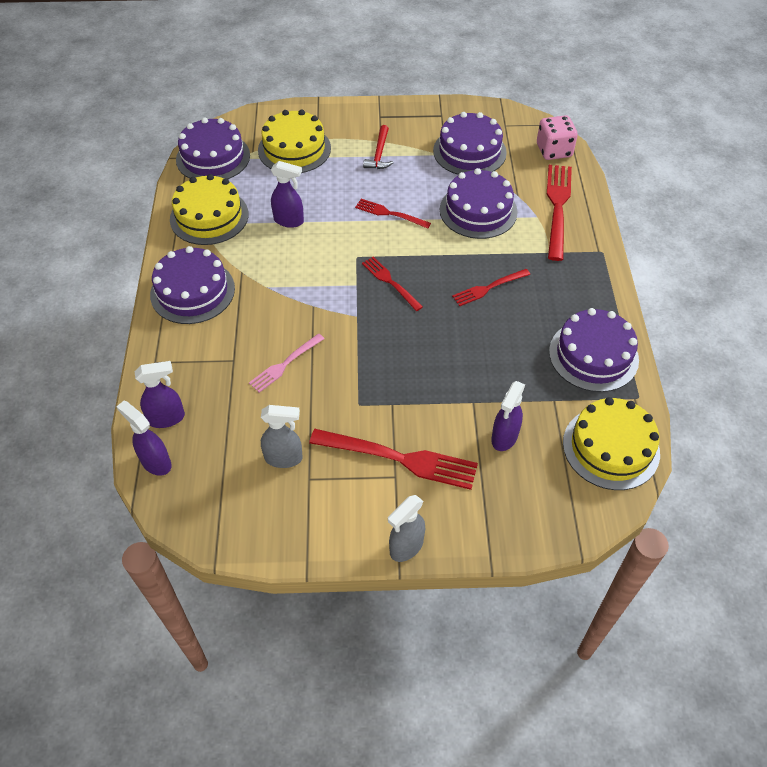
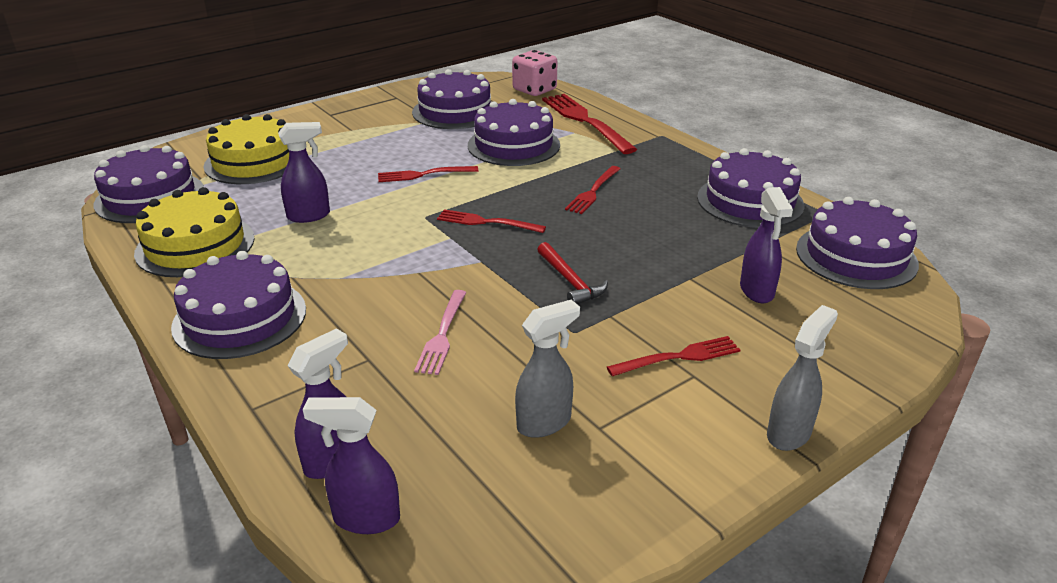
camera: 35 degrees left, 20 degrees down
(379, 154) = (360, 138): red hammer -> red hammer (570, 281)
(400, 458) = (679, 357): red fork -> red fork, size x0.58
(406, 547) = (789, 433): grey spray bottle -> grey spray bottle turned 150 degrees counterclockwise
(611, 447) = (856, 256): yellow cake -> purple cake

